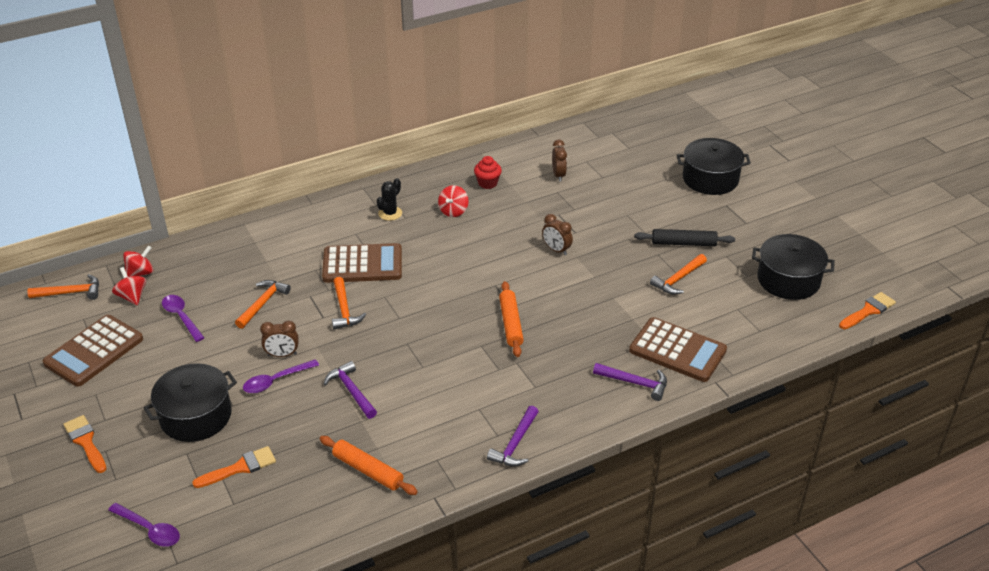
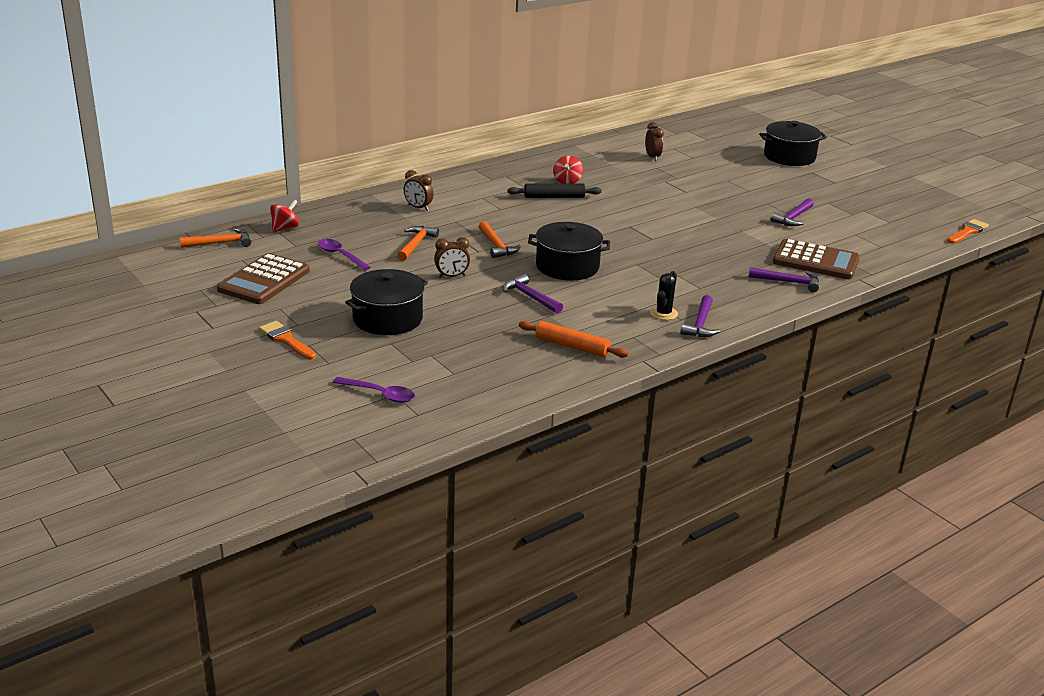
camera: 10 degrees left, 10 degrees down
(132, 297) = (284, 244): red spinning top -> none
(240, 468) = (448, 350): orange brush -> none
(276, 381) = (454, 293): purple spoon -> none
(362, 264) = (499, 217): brown calculator -> none
(390, 213) = (508, 184): black cactus -> black cactus (663, 313)
(487, 183) = (590, 163): red cupcake -> none
(511, 324) = (657, 249): orange rolling pin -> none
(556, 250) = (674, 203): brown clock -> brown clock (418, 208)
(678, 279) = (793, 218): orange hammer -> purple hammer
(683, 243) = (786, 196): black rolling pin -> black rolling pin (554, 197)
(788, 280) = (889, 215): black pot -> black pot (567, 266)

